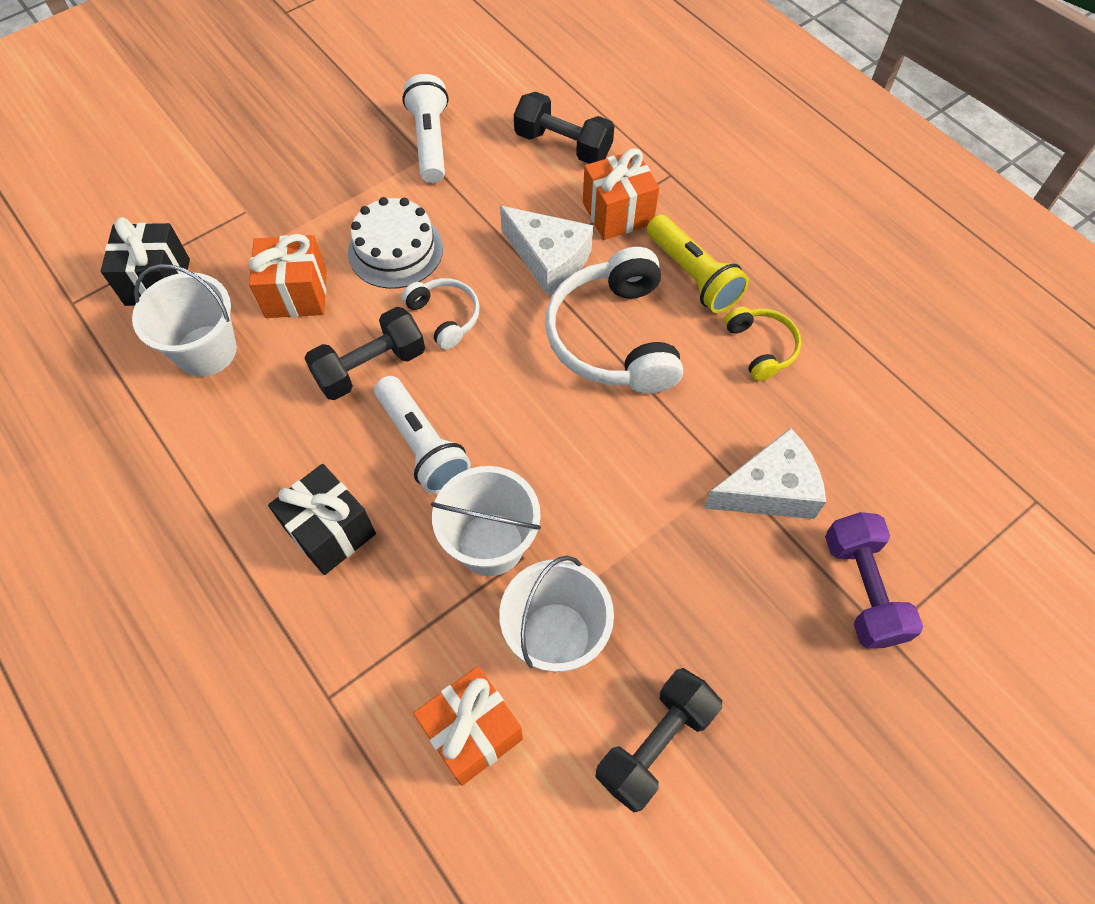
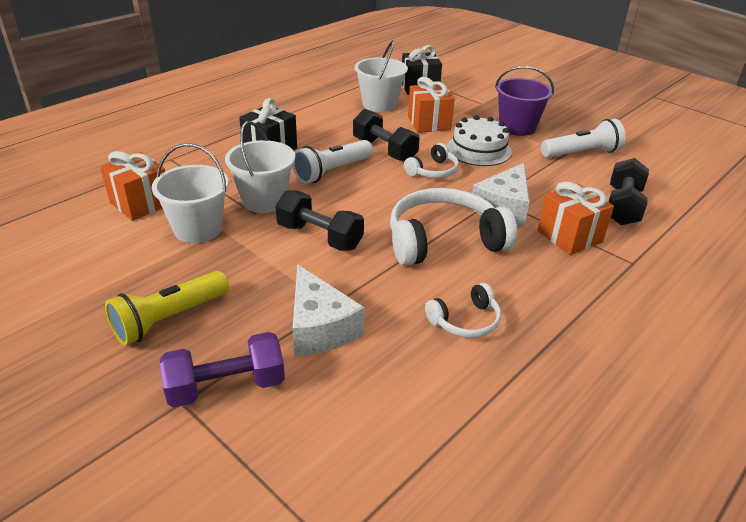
camera: 80 degrees right, 25 degrees down
(338, 189) = (517, 127): none -> purple bucket
(655, 744) = (116, 273): black dumbbell -> black dumbbell (319, 237)
(693, 275) = (526, 279): yellow flashlight -> yellow flashlight (169, 319)
(761, 347) = (465, 321): yellow headphones -> white headphones

